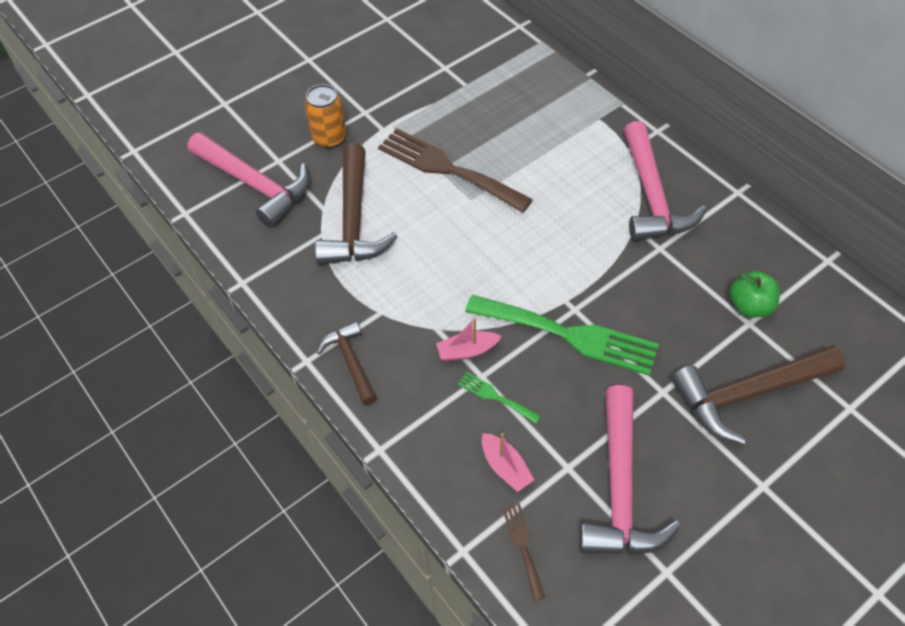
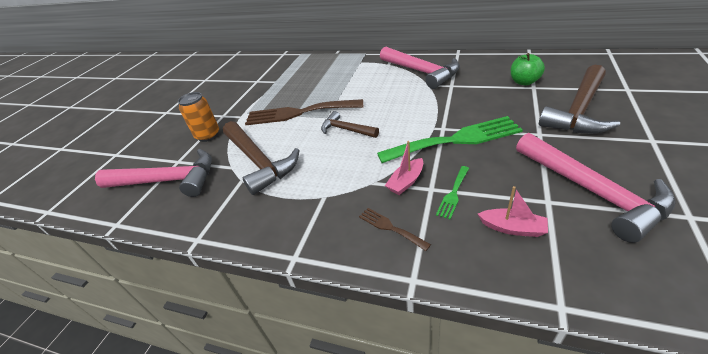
camera: 30 degrees left, 15 degrees down
(351, 362) = (331, 237): brown hammer -> brown hammer (346, 130)
(495, 396) = (453, 194): green fork -> green fork turned 60 degrees counterclockwise
(523, 546) = (593, 270): brown fork -> brown fork (390, 227)

